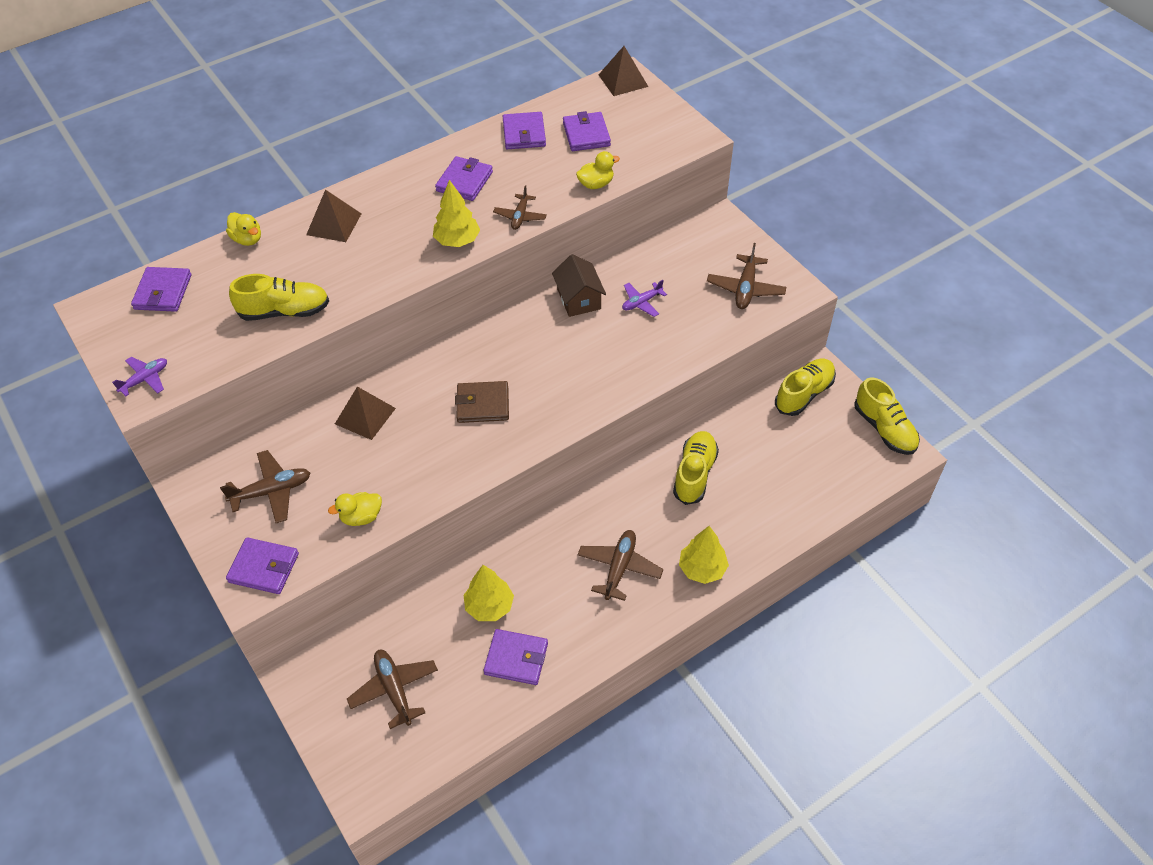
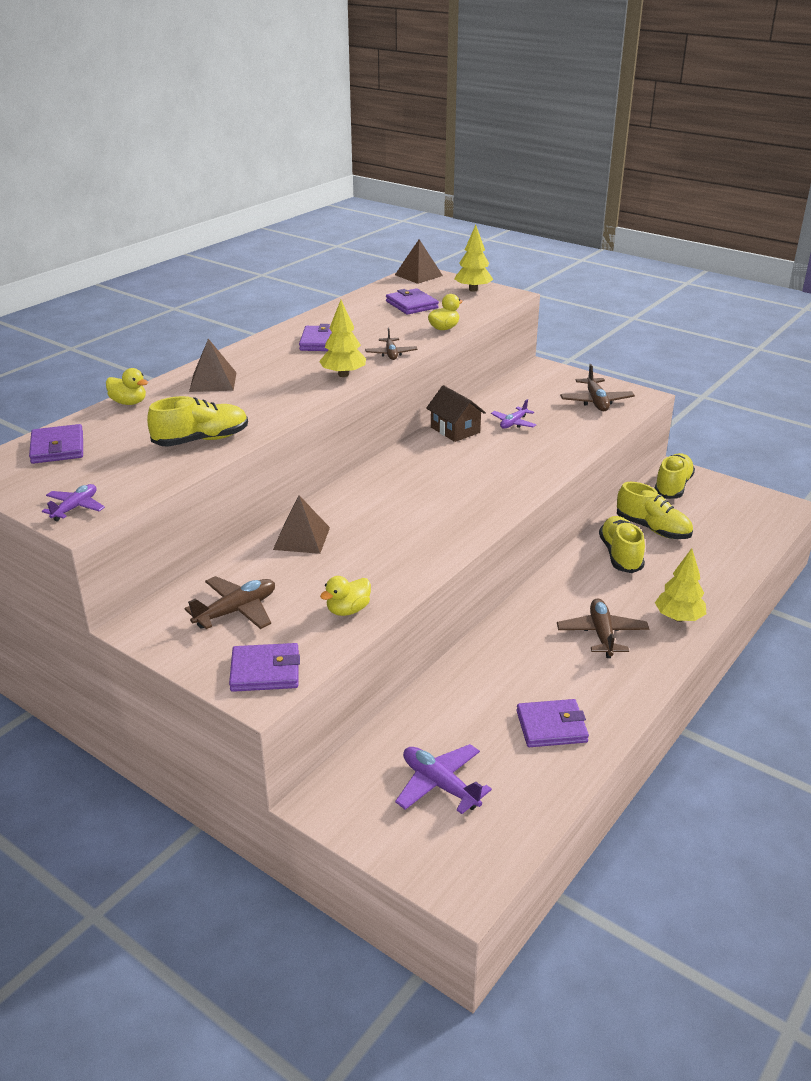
camera: 20 degrees left, 20 degrees down
(394, 690) = (440, 785): brown plane -> purple plane
(483, 404) = (416, 509): brown wallet -> none
(489, 606) = (495, 692): yellow tree -> yellow tree (473, 290)
(524, 133) = (355, 311): purple wallet -> none
(884, 429) = (756, 495): yellow shoe -> yellow shoe (653, 529)

